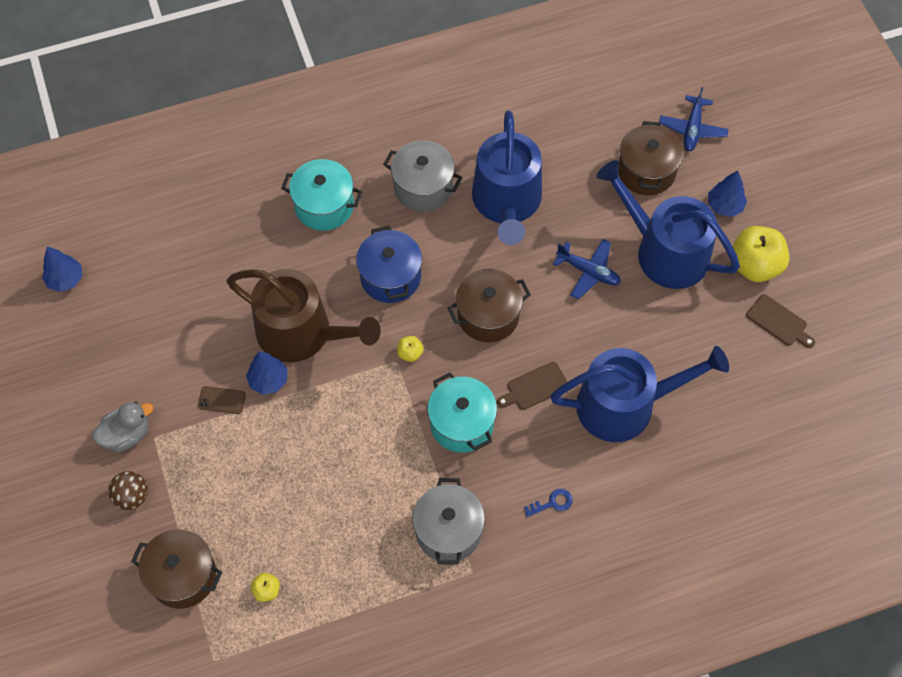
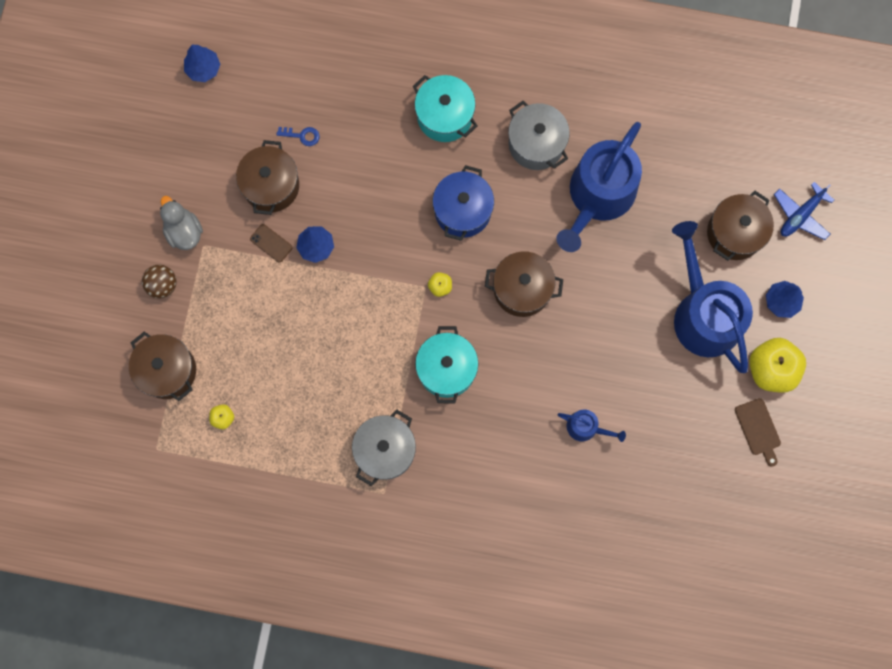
camera: 30 degrees right, 15 degrees up
(127, 435) = (184, 231): grey duck -> grey duck turned 120 degrees counterclockwise
(192, 348) = (271, 186): none -> brown pot
(302, 333) = (364, 220): brown watering can -> none
(535, 387) = (523, 371): brown cutting board -> none
(552, 503) = (478, 474): blue key -> blue key (302, 135)
(588, 271) = (628, 296): blue plane -> none
(625, 404) = (586, 427): blue watering can -> blue watering can, size x0.44

